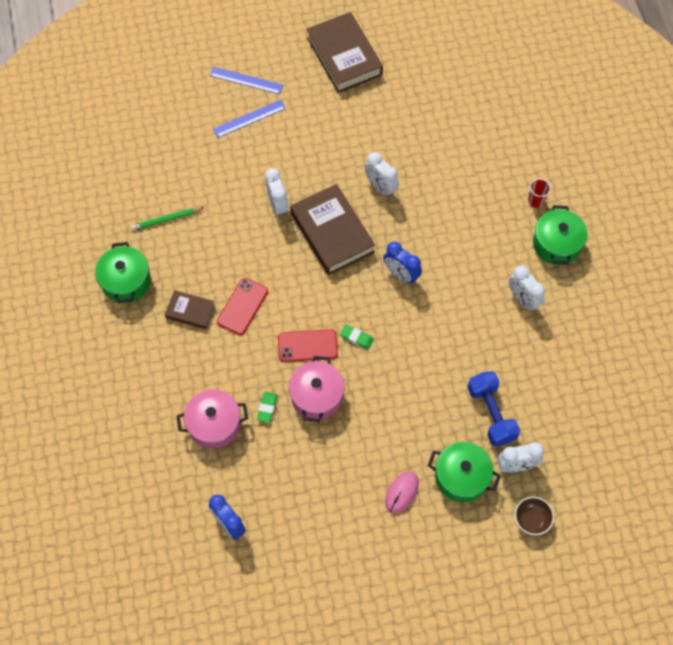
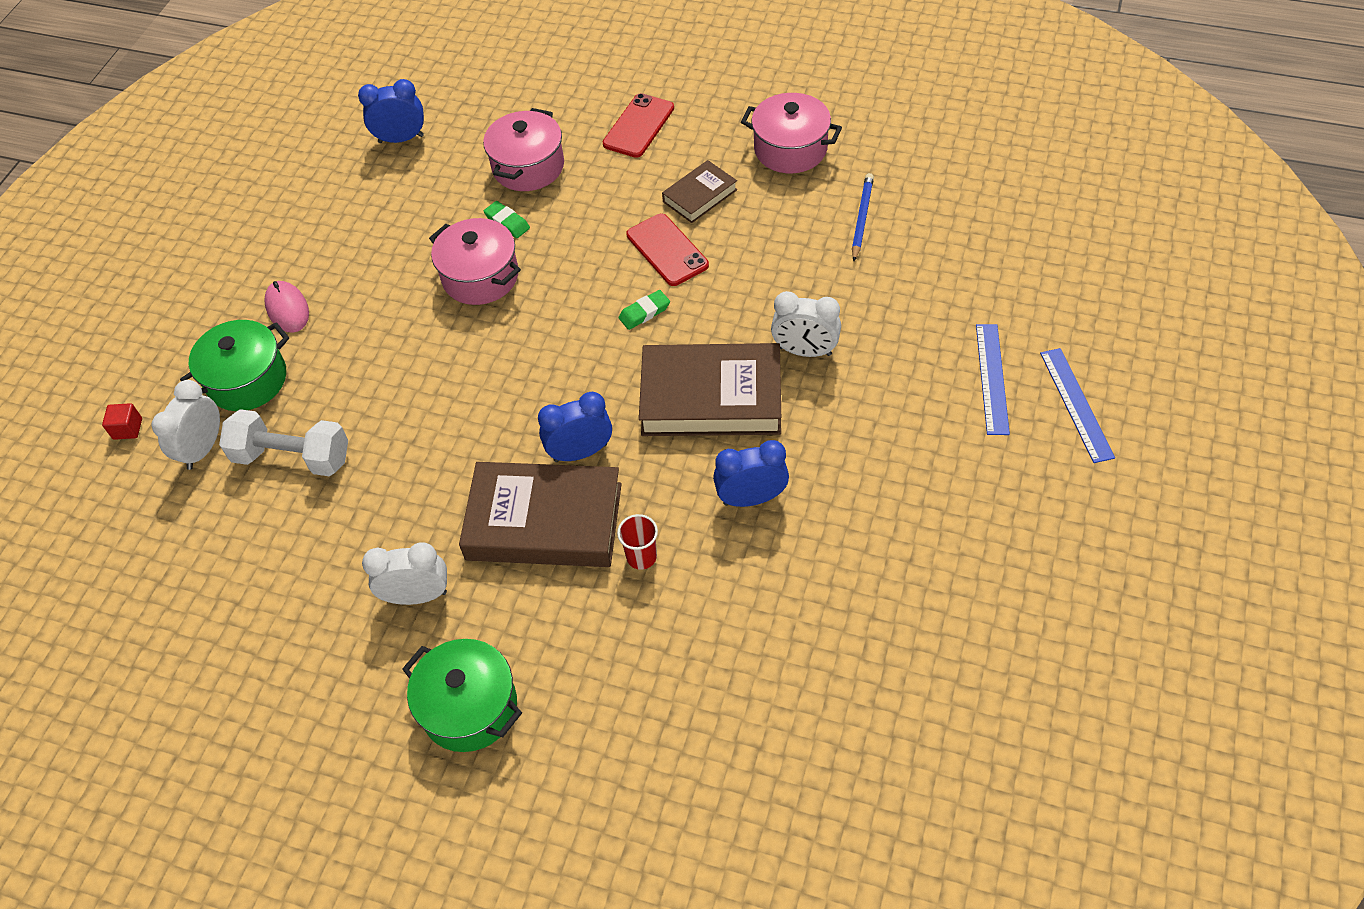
camera: 125 degrees right, 10 degrees down
(126, 281) = (790, 149): green pot -> pink pot
(166, 219) = (861, 218): green pencil -> blue pencil
(246, 80) = (1076, 404): blue ruler -> blue ruler turned 60 degrees counterclockwise
(307, 346) = (557, 295): red phone -> red phone (638, 126)
(344, 56) = (1061, 571): brown book -> brown book (544, 521)
(357, 338) = (525, 354): green eraser -> green eraser (644, 312)
(380, 187) = (751, 498): white clock -> blue clock
(491, 413) = (292, 457): blue dumbbell -> white dumbbell
(531, 519) = (127, 429): brown bowl -> red cube
(536, 201) = (571, 724): red cup -> red cup (641, 557)

